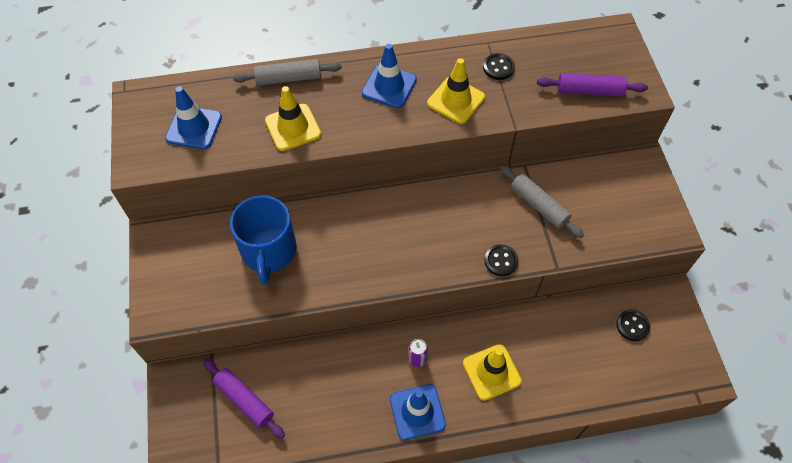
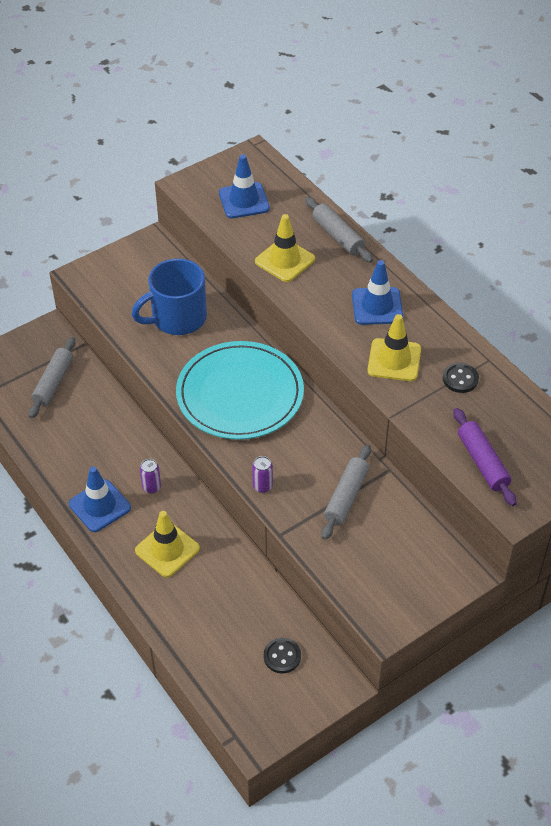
camera: 65 degrees right, 10 degrees down
(244, 400) = (53, 383): purple rolling pin -> grey rolling pin
(389, 237) = (240, 394): none -> turquoise plate
(501, 261) = (262, 486): black button -> purple can

